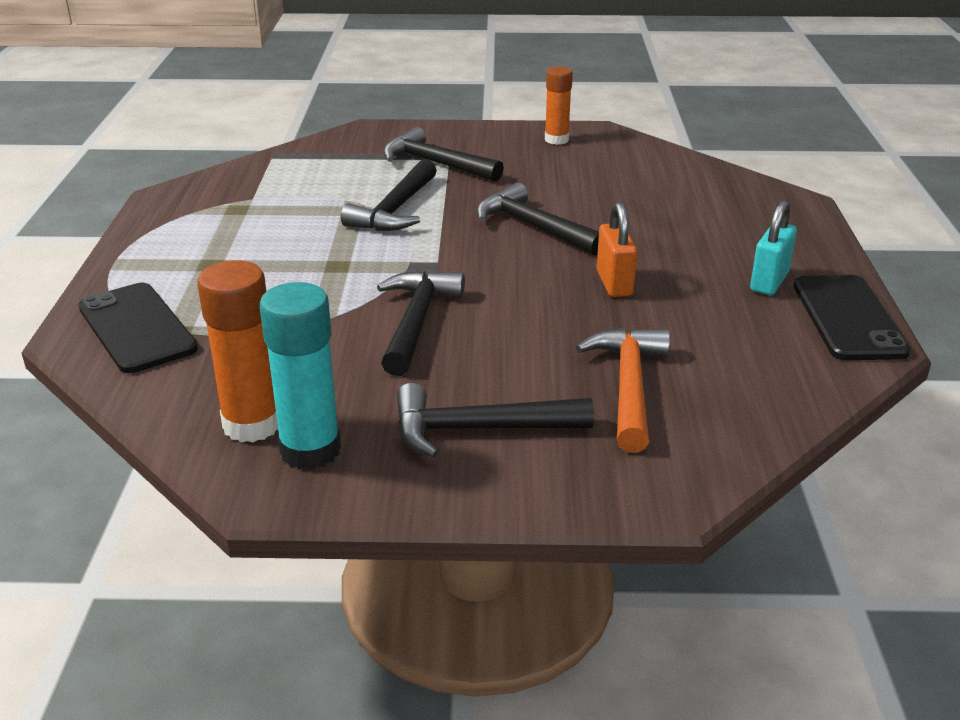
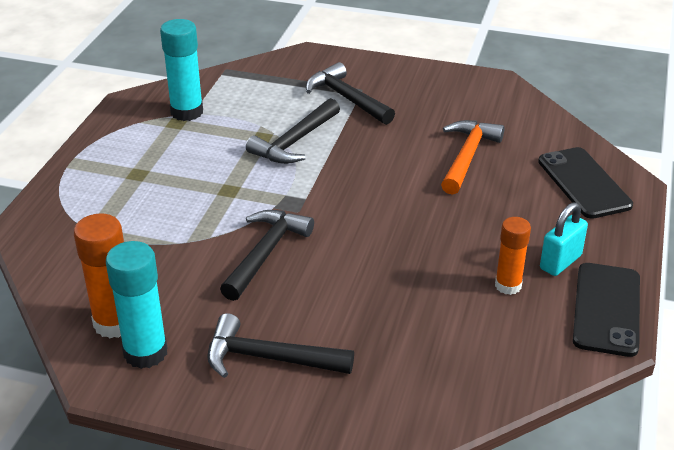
camera: 15 degrees right, 5 degrees up
(136, 328) = (66, 224): black phone -> black phone (583, 183)
(245, 197) = (187, 112): none -> turquoise glue stick
(533, 227) = (395, 176): black hammer -> none
(556, 140) = (457, 86): orange glue stick -> orange glue stick (508, 285)
(614, 283) = (433, 242): orange padlock -> none
(628, 386) = (397, 341): orange hammer -> orange hammer (467, 156)

